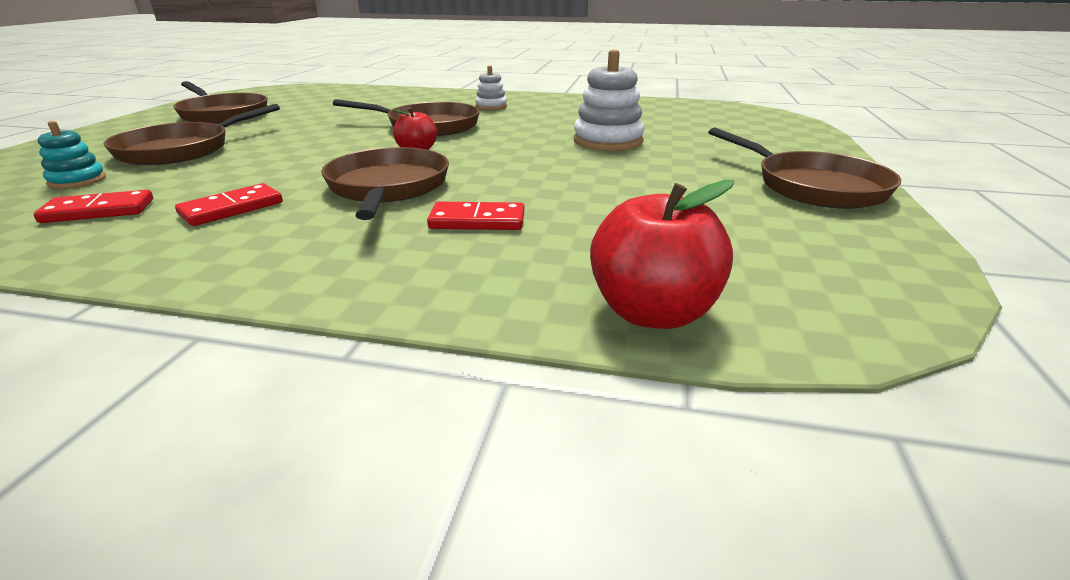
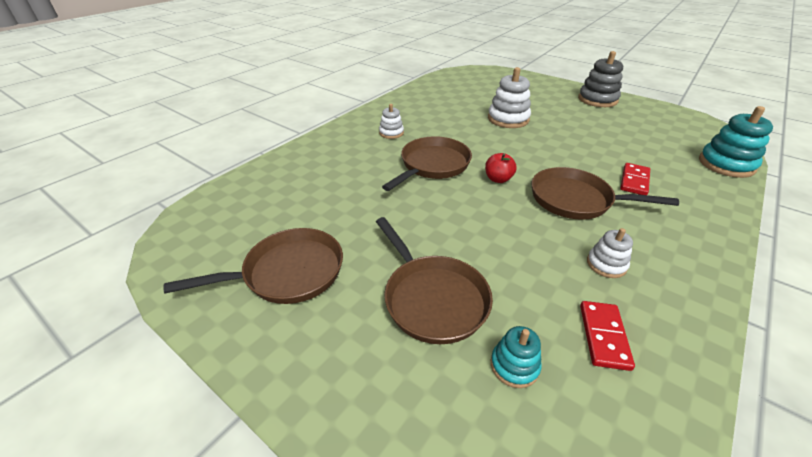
camera: 65 degrees left, 10 degrees up
(232, 208) = (606, 264): red domino -> white stacking toy
(652, 312) = (726, 164): red apple -> turquoise stacking toy
(813, 186) = (597, 99): brown pan -> grey stacking toy

